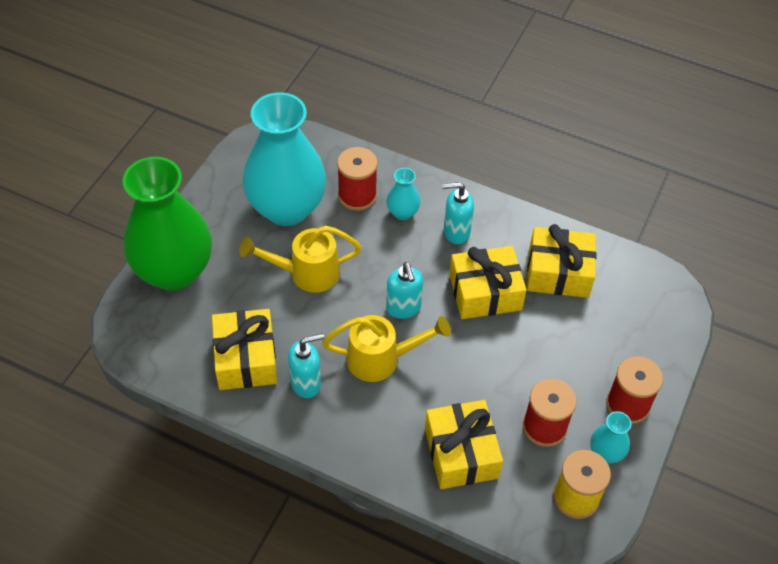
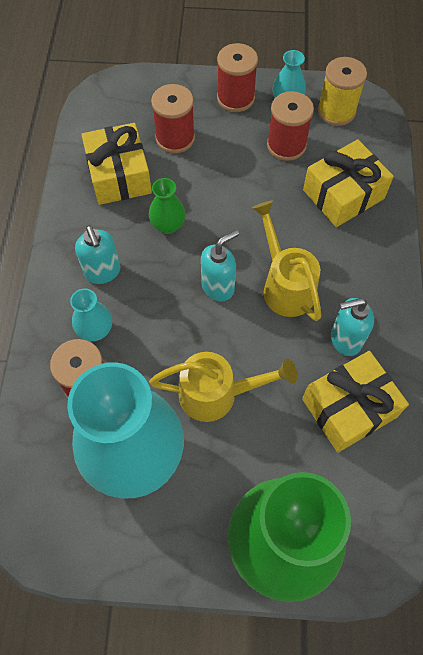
camera: 110 degrees left, 10 degrees up
(306, 273) = (217, 394): yellow watering can -> yellow watering can turned 60 degrees counterclockwise
(306, 383) = (345, 339): turquoise soap dispenser -> turquoise soap dispenser turned 60 degrees counterclockwise
(485, 292) = (168, 225): yellow gift -> green vase
(589, 331) = (175, 138): none -> red spool

